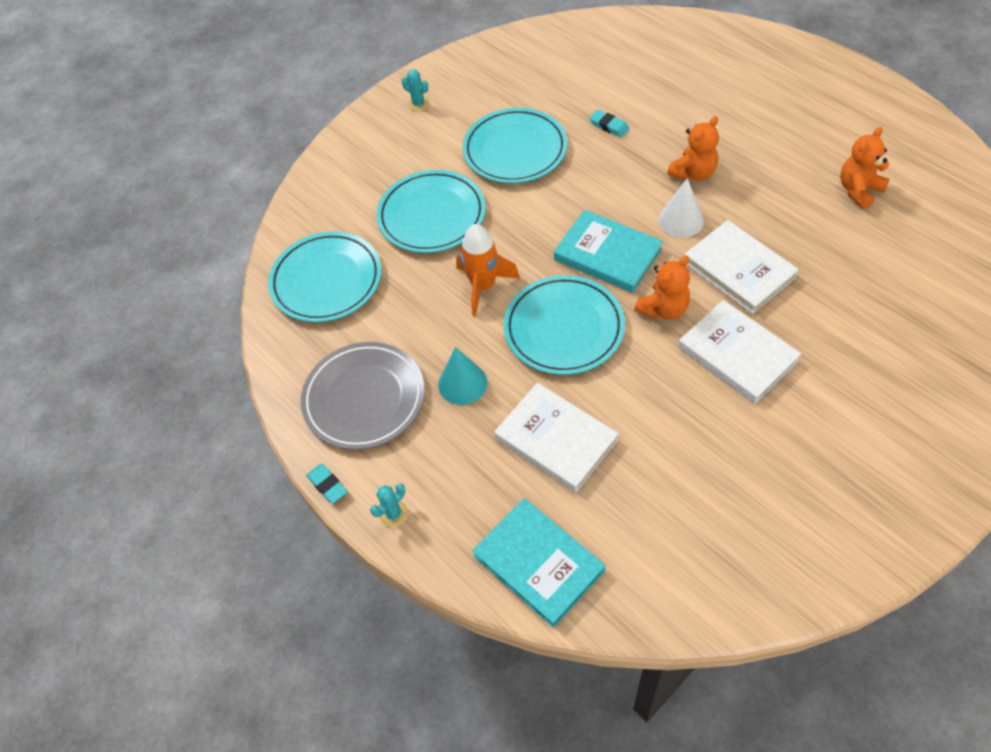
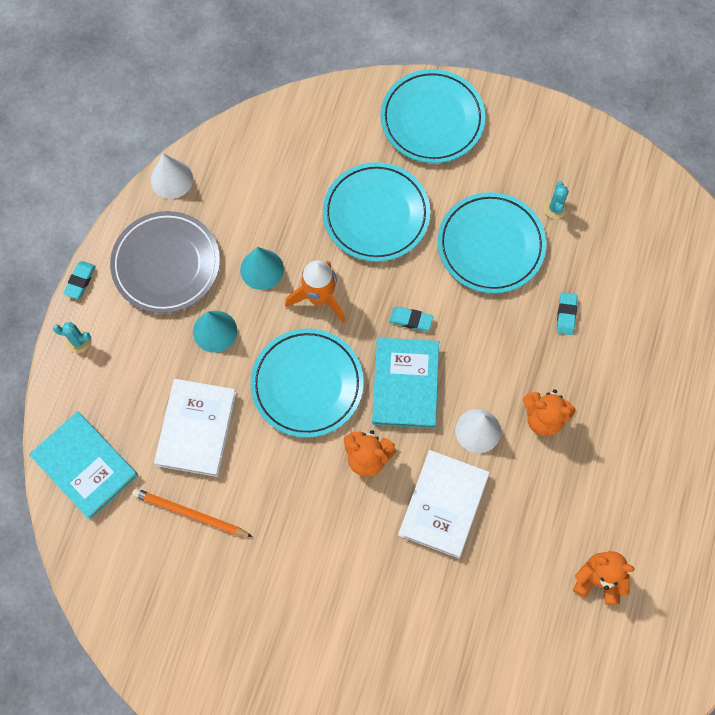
camera: 55 degrees right, 15 degrees up
(279, 359) = (171, 179): none -> white cone
(326, 280) = (264, 169): turquoise plate -> turquoise plate (432, 119)
(418, 104) = (505, 130): turquoise cactus -> turquoise cactus (555, 208)
(424, 320) = (262, 269): none -> turquoise cone
(538, 563) = (85, 466): turquoise book -> turquoise book turned 60 degrees counterclockwise
(548, 228) = (411, 320): none -> turquoise eraser
(645, 481) = (190, 514): none -> orange pencil
(737, 354) = (348, 538): white book -> none

